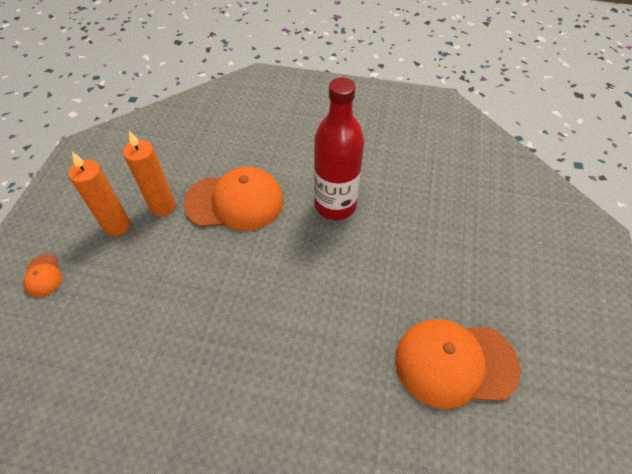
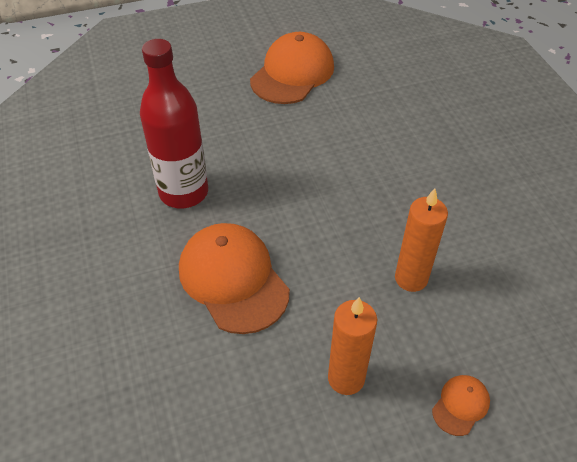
camera: 120 degrees left, 5 degrees down
(163, 206) = (287, 348): orange candle -> orange candle (411, 278)
(455, 363) = (292, 73): orange cap -> orange cap turned 120 degrees counterclockwise

